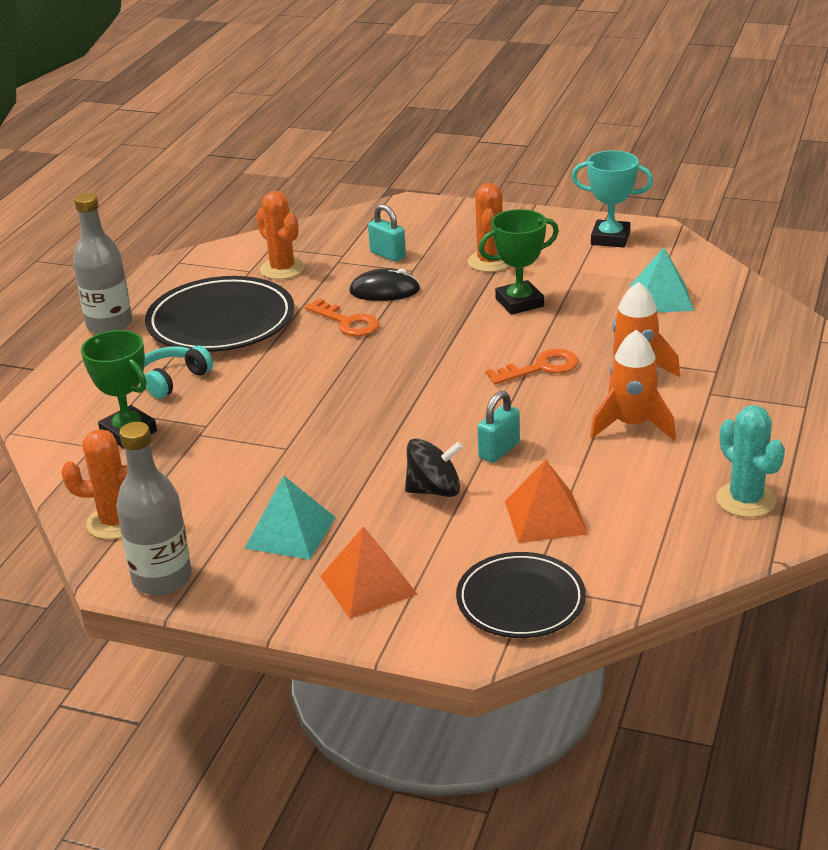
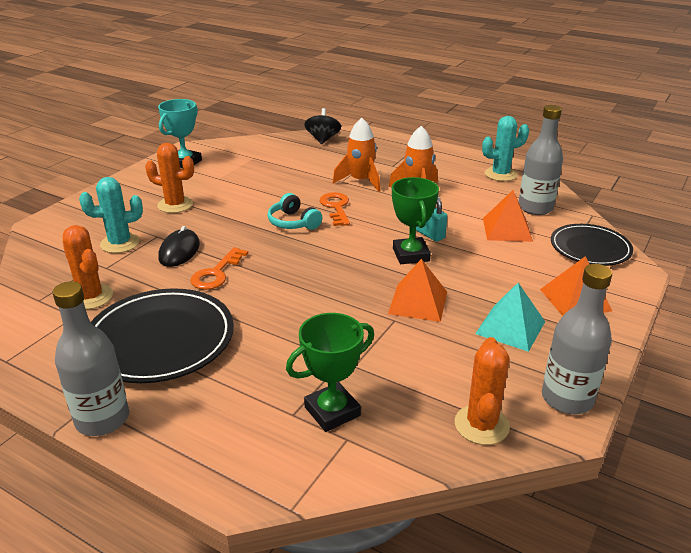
camera: 80 degrees left, 0 degrees up
(172, 380) = (250, 377): turquoise headphones -> turquoise headphones (293, 222)
(282, 269) = (91, 297): orange cactus -> orange cactus turned 75 degrees clockwise
(326, 460) = (418, 302): none -> orange pyramid
(347, 322) = (216, 273): orange key -> orange key turned 150 degrees clockwise
(388, 255) = (120, 243): turquoise padlock -> turquoise cactus
(434, 490) = (469, 262): black spinning top -> black spinning top (323, 139)
(519, 303) = (244, 203): green trophy -> green trophy (411, 255)
(634, 542) = (535, 208): none -> grey bottle
(661, 298) = (276, 160): turquoise pyramid -> none

